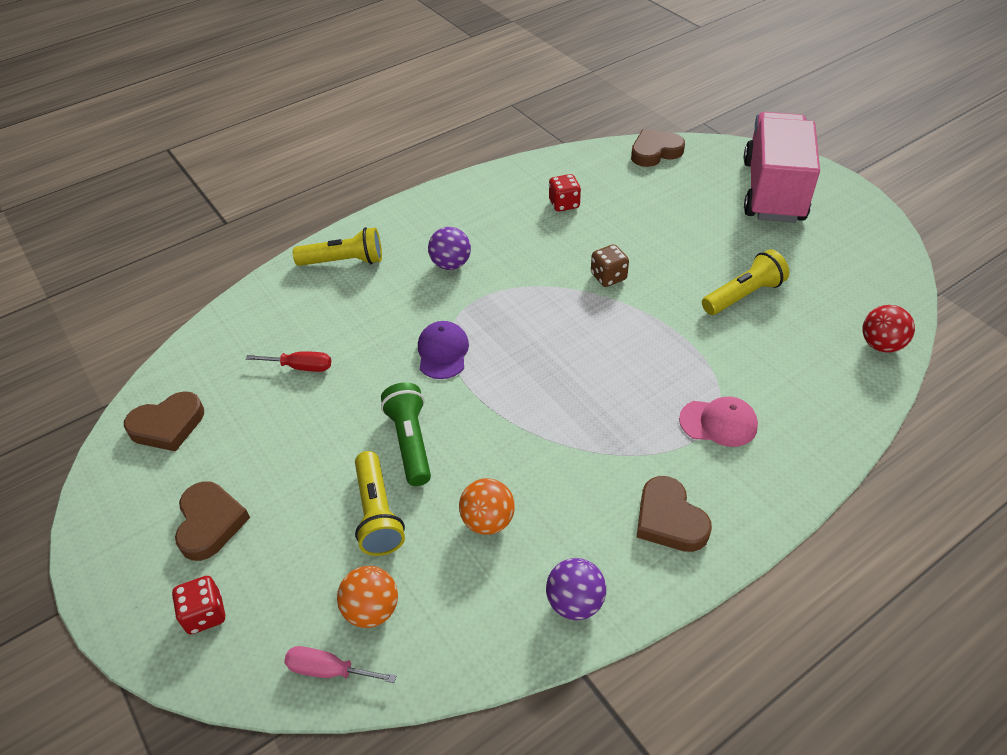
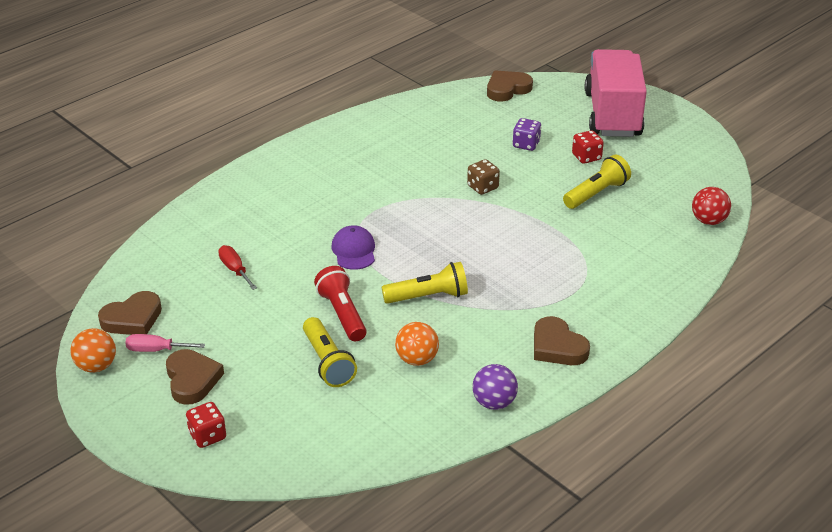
camera: 10 degrees left, 10 degrees down
(301, 367) = (235, 270): red screwdriver -> red screwdriver turned 120 degrees counterclockwise
(328, 670) = (316, 459): pink screwdriver -> pink screwdriver (156, 350)
(344, 261) = (250, 190): yellow flashlight -> yellow flashlight (428, 296)
(372, 610) = (339, 421): orange ball -> orange ball (96, 366)
(410, 442) = (342, 314): green flashlight -> red flashlight
(451, 264) = (345, 186): purple ball -> none
(564, 204) = (434, 134): red dice -> red dice (586, 157)
(667, 223) = (526, 144): none -> purple dice
(718, 423) = (587, 282): pink cap -> none

